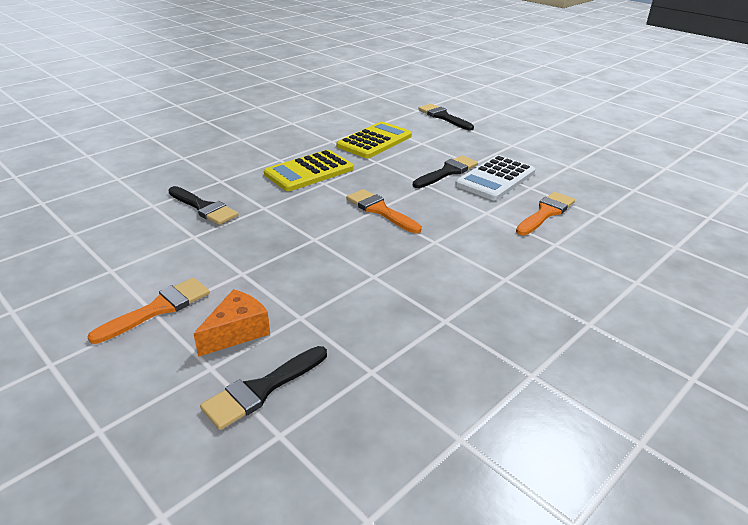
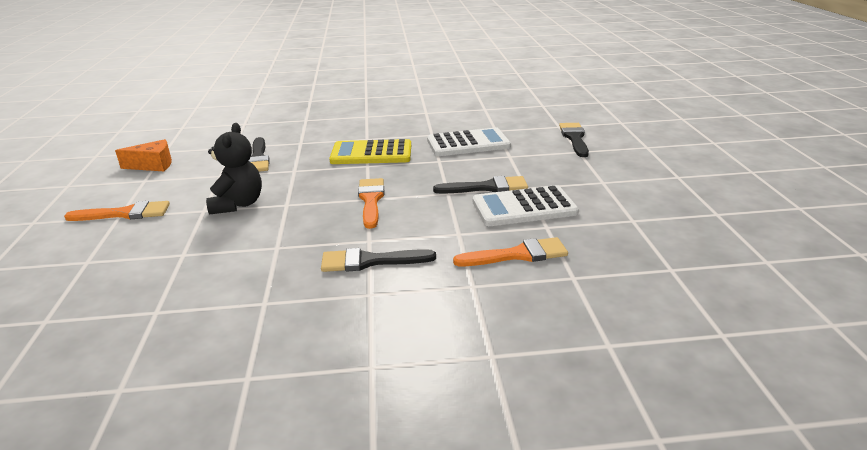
camera: 40 degrees right, 5 degrees down
(237, 332) = (135, 247): orange cheese -> orange cheese (153, 165)
(261, 389) = (84, 289): black brush -> black brush (370, 261)
(268, 255) = (238, 204): none -> black teddy bear
(374, 141) = (468, 143): yellow calculator -> white calculator

